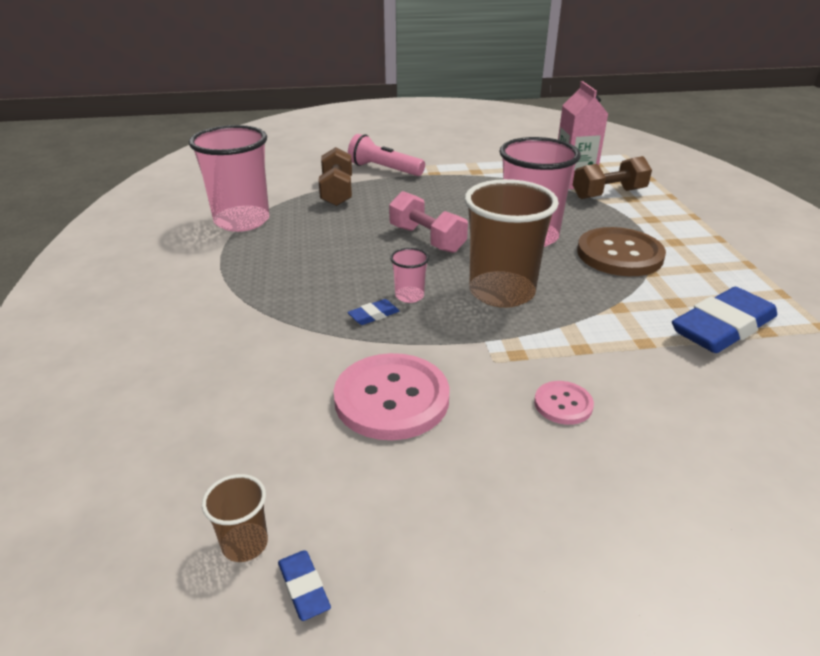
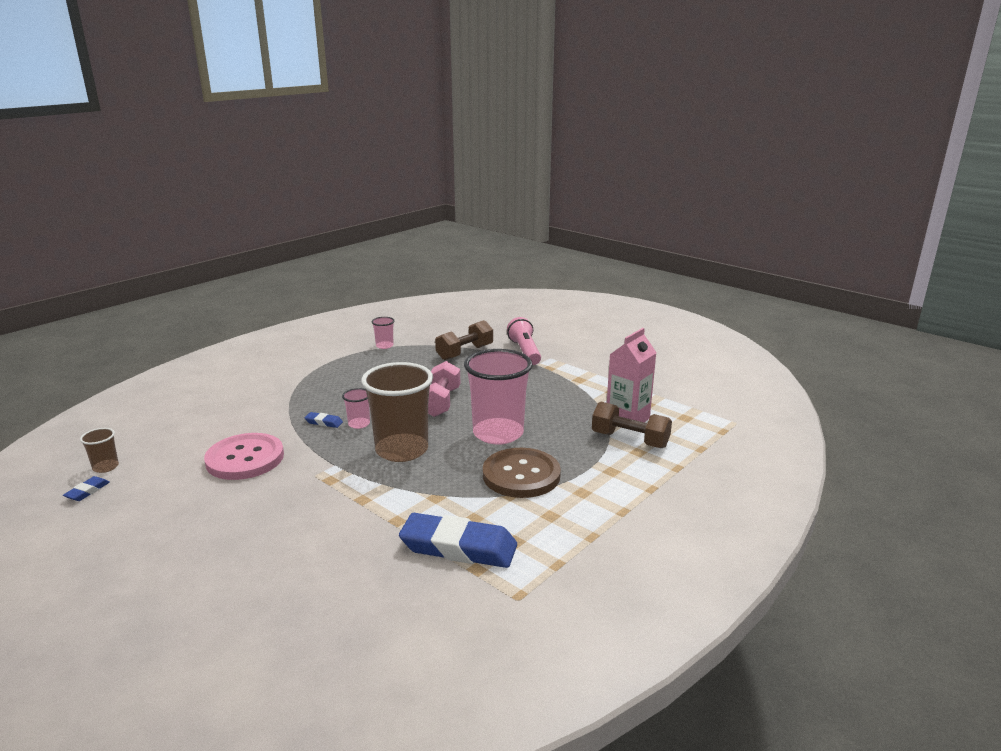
camera: 50 degrees right, 10 degrees down
(242, 221) = (384, 346): pink cup -> pink cup, size x0.44
(563, 404) = (290, 511): pink button -> none

